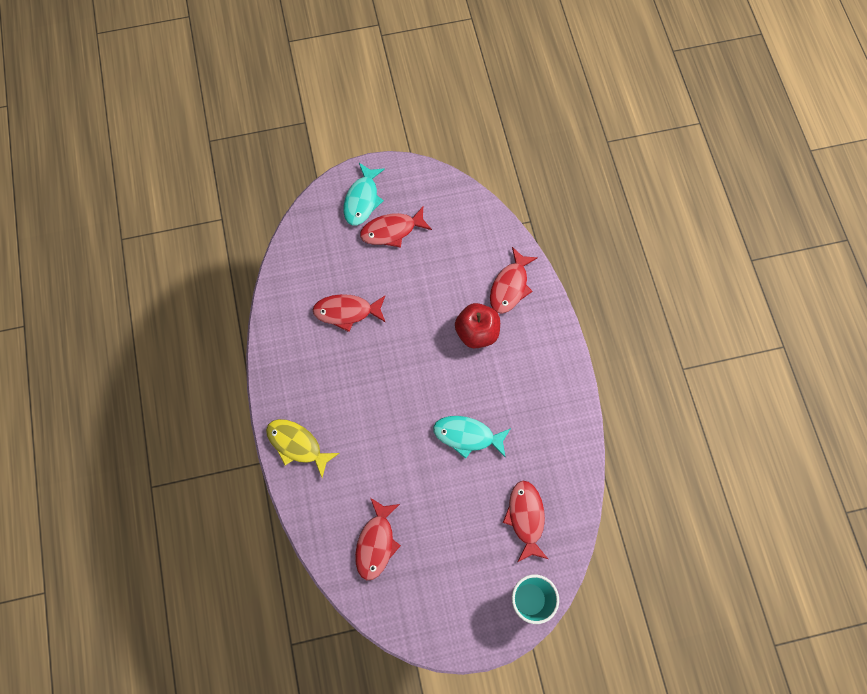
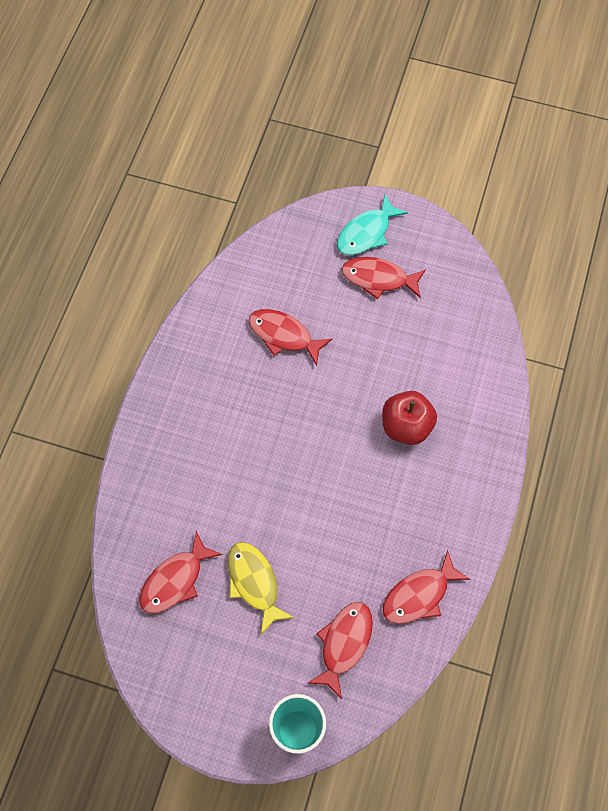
camera: 30 degrees right, 5 degrees down
(297, 445) = (156, 439): yellow fish -> yellow fish (254, 583)
(467, 436) = (333, 526): turquoise fish -> none
(510, 286) = (470, 398): red fish -> red fish (419, 595)

